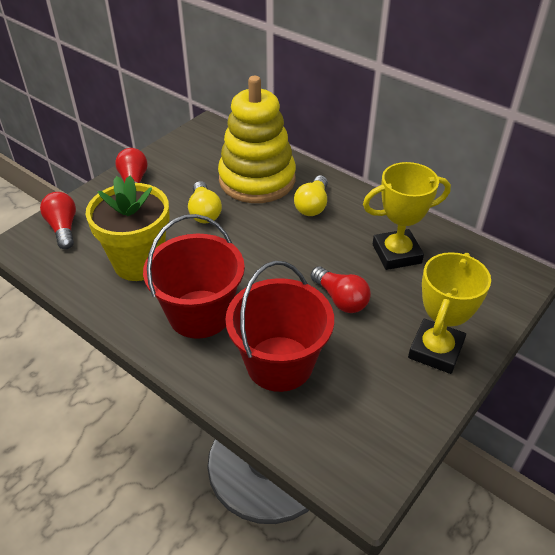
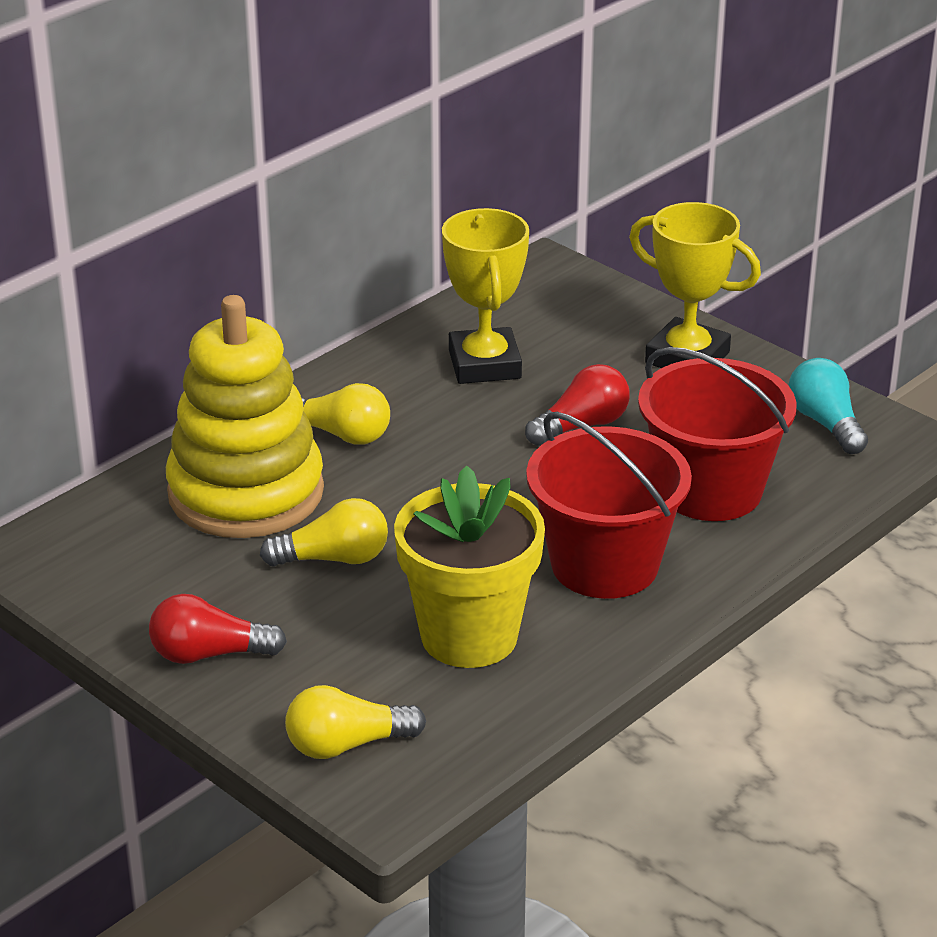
camera: 85 degrees left, 10 degrees down
(63, 228) = (347, 745): red light bulb -> yellow light bulb
(372, 432) = (825, 423): none -> turquoise light bulb

